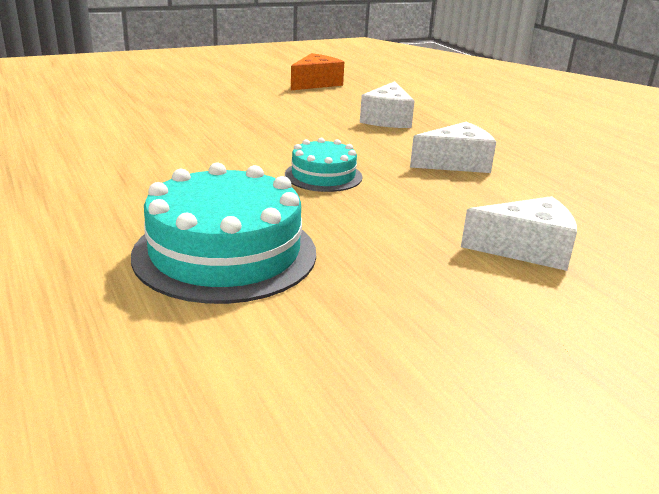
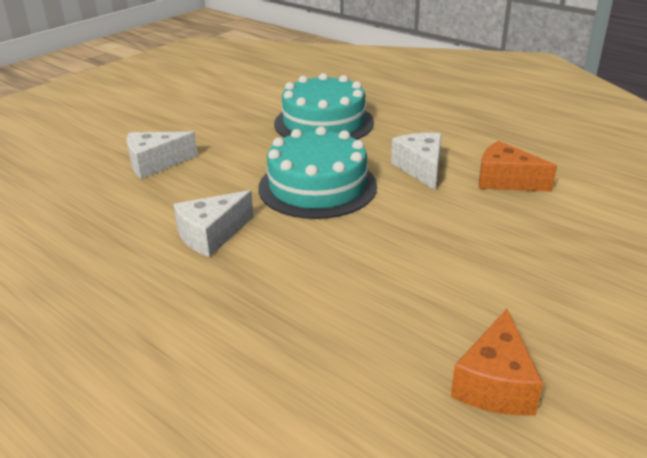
camera: 160 degrees right, 5 degrees up
(130, 139) = (505, 181): none -> orange cheese
(323, 176) = (317, 186): turquoise cake -> turquoise cake, size x1.82
(387, 119) = (315, 298): white cheese -> white cheese (421, 168)

